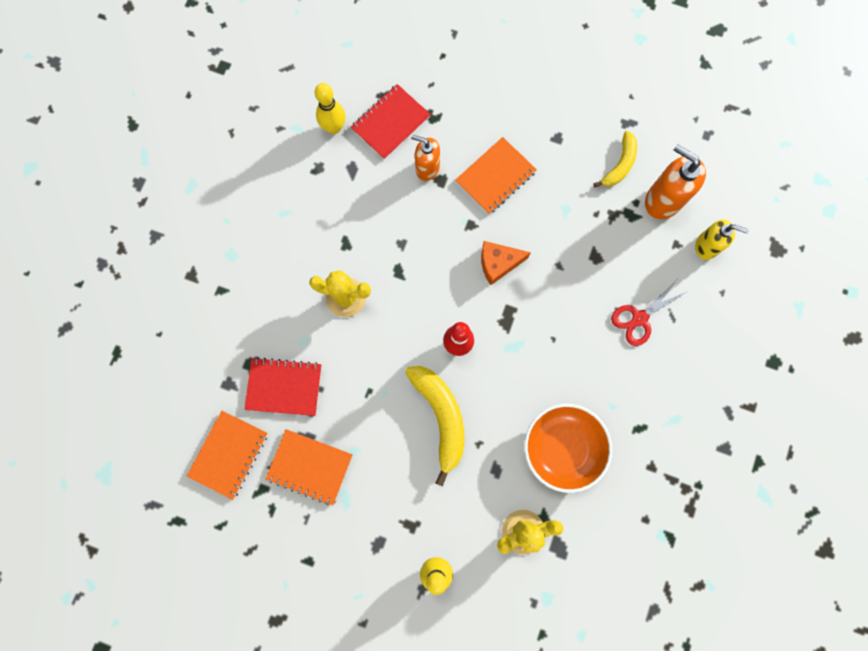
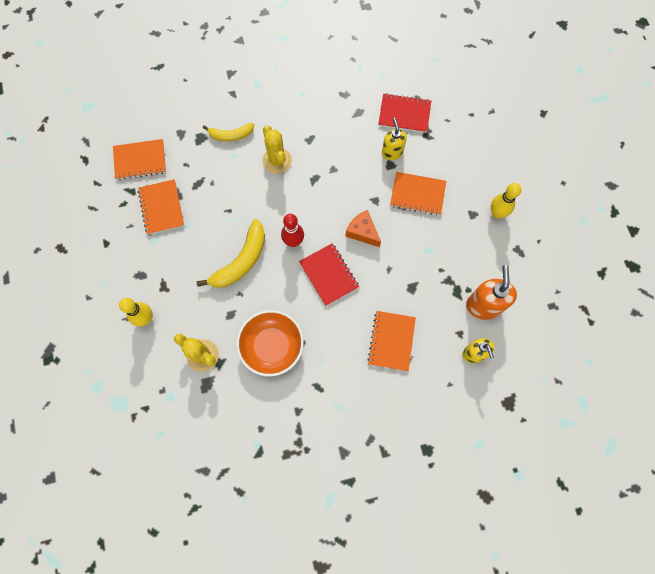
camera: 55 degrees right, 5 degrees down
(284, 387) = (199, 163): red notebook -> red notebook (329, 275)
(334, 127) = (376, 86): yellow bowling pin -> yellow bowling pin (497, 213)
(427, 168) = (392, 152): orange soap dispenser -> yellow soap dispenser
(620, 164) = (486, 263): yellow banana -> yellow banana (231, 135)
(639, 318) = (391, 341): red scissors -> orange notebook

